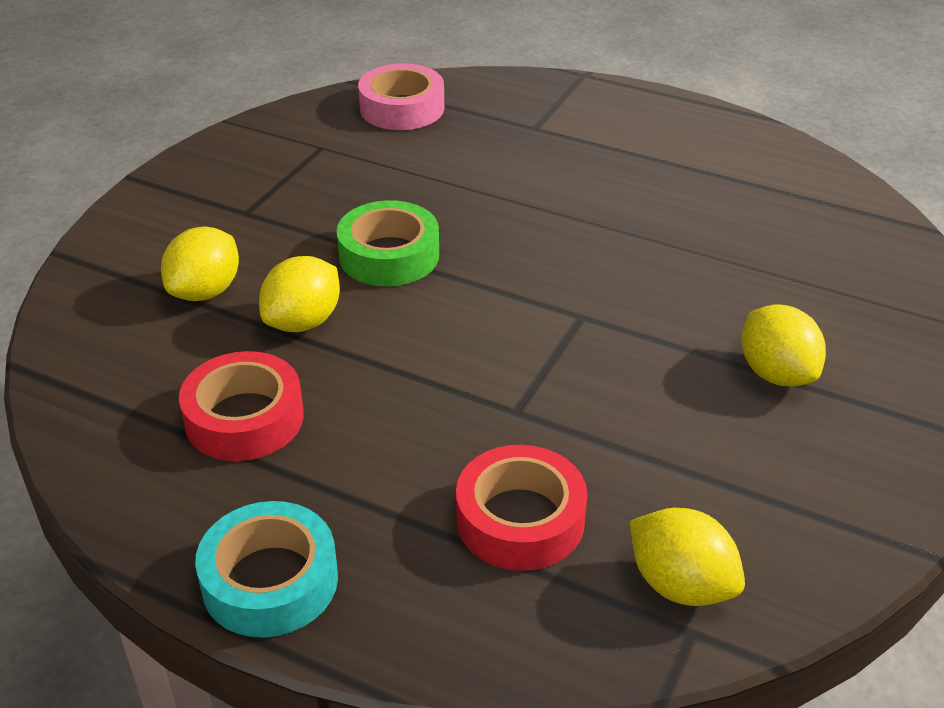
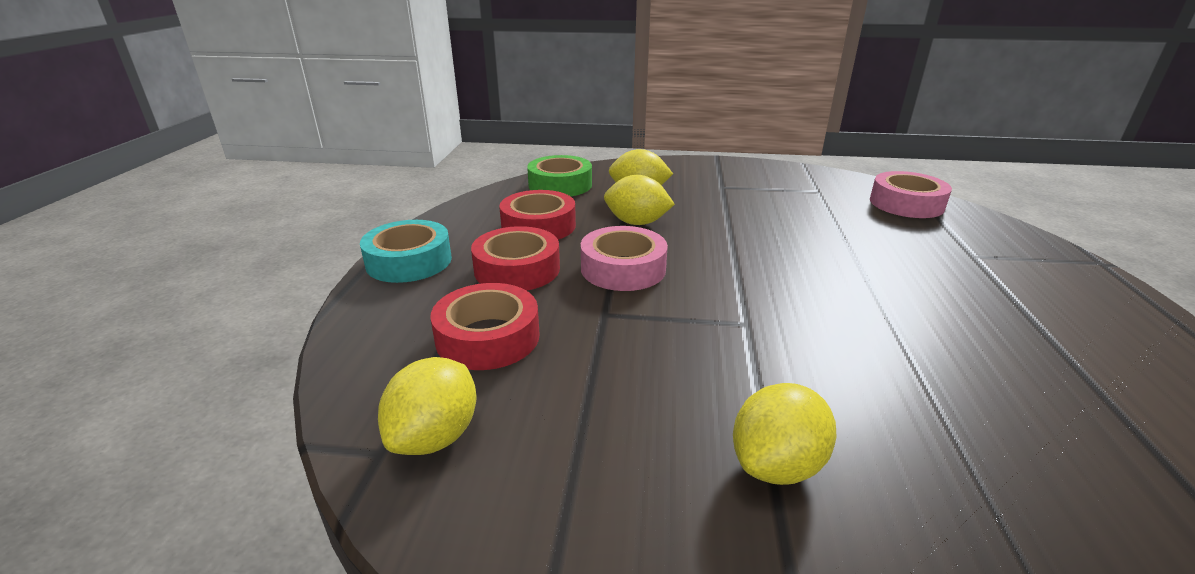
camera: 70 degrees right, 10 degrees down
(367, 465) = (517, 269): none -> red tape
(389, 255) = (732, 234): green tape -> green tape (560, 185)
(422, 369) = (623, 268): none -> pink tape

